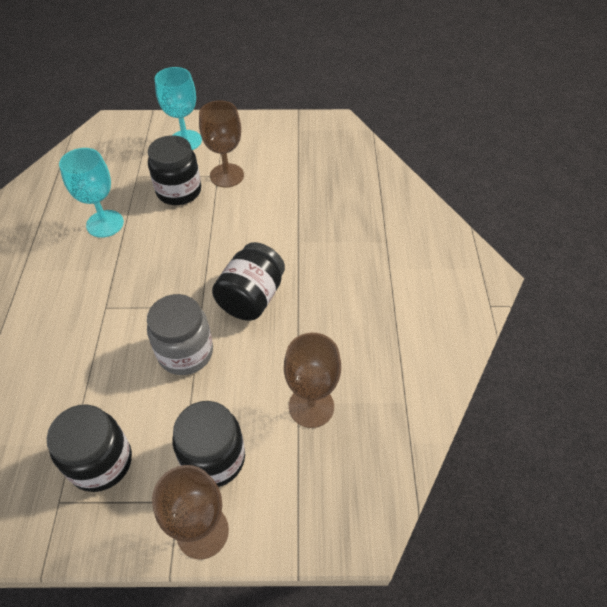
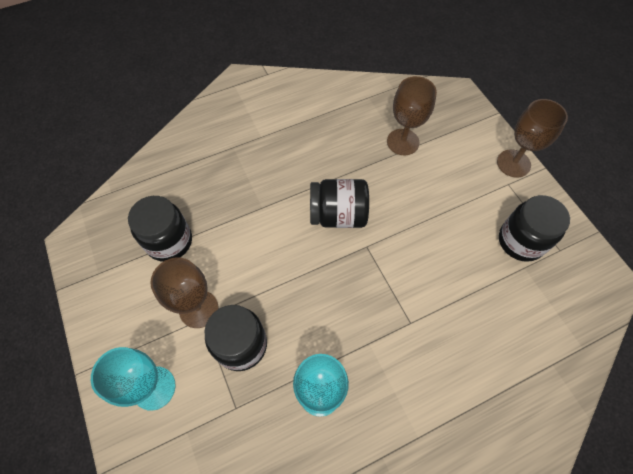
camera: 115 degrees left, 10 degrees up
(185, 352) = (412, 235): grey jar -> none
(214, 458) = (471, 178): black jar -> black jar (169, 241)

